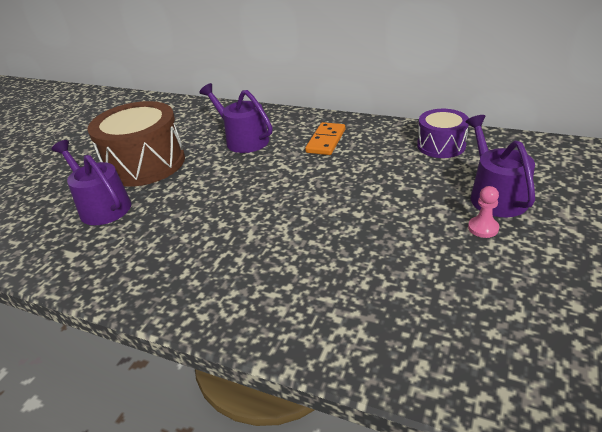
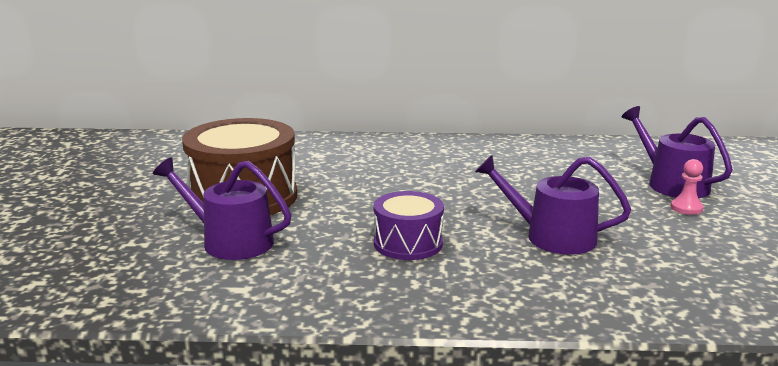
camera: 25 degrees left, 15 degrees down
(243, 140) = (352, 165): purple watering can -> purple watering can (552, 236)
(326, 141) = (454, 158): orange domino -> none
(441, 145) = (581, 152): purple drum -> purple drum (408, 243)

